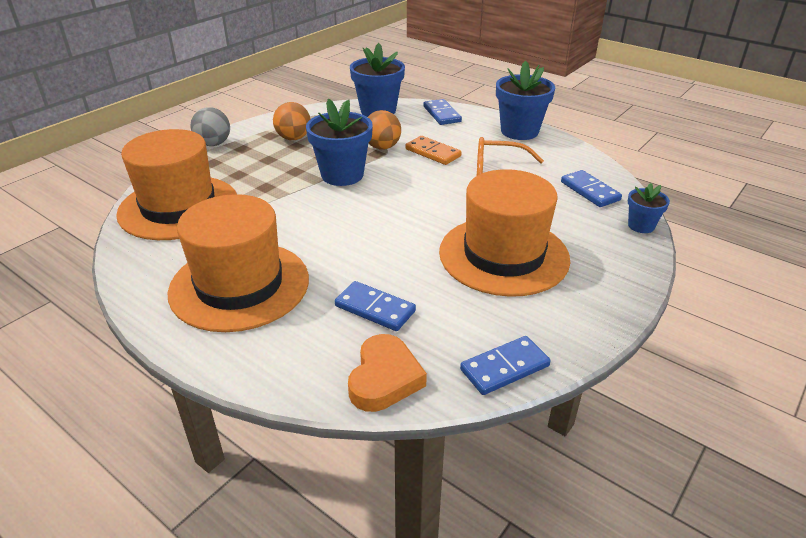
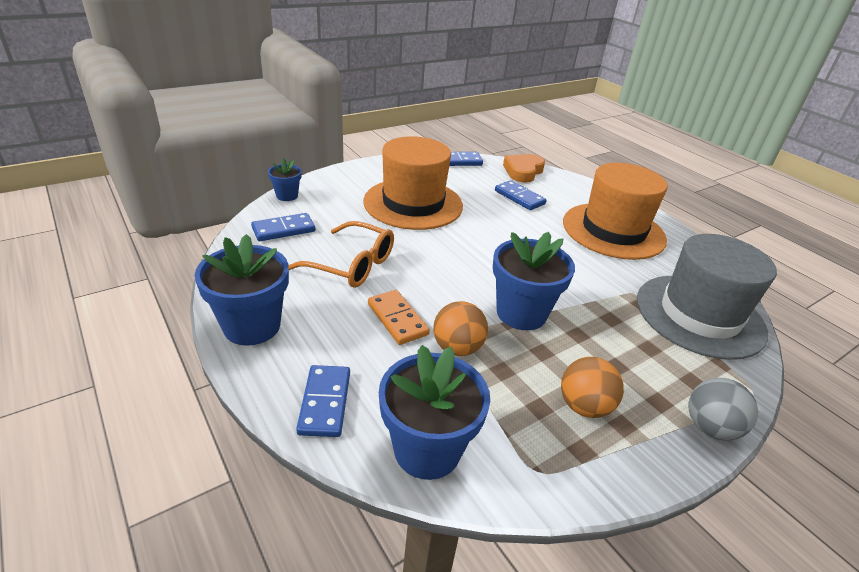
camera: 165 degrees left, 0 degrees up
(179, 207) = (699, 315): orange hat -> grey hat
(590, 191) = (283, 229): blue domino -> blue domino turned 75 degrees clockwise

